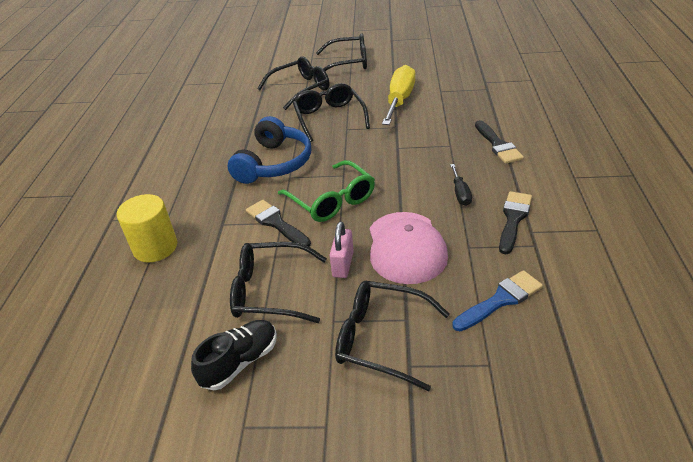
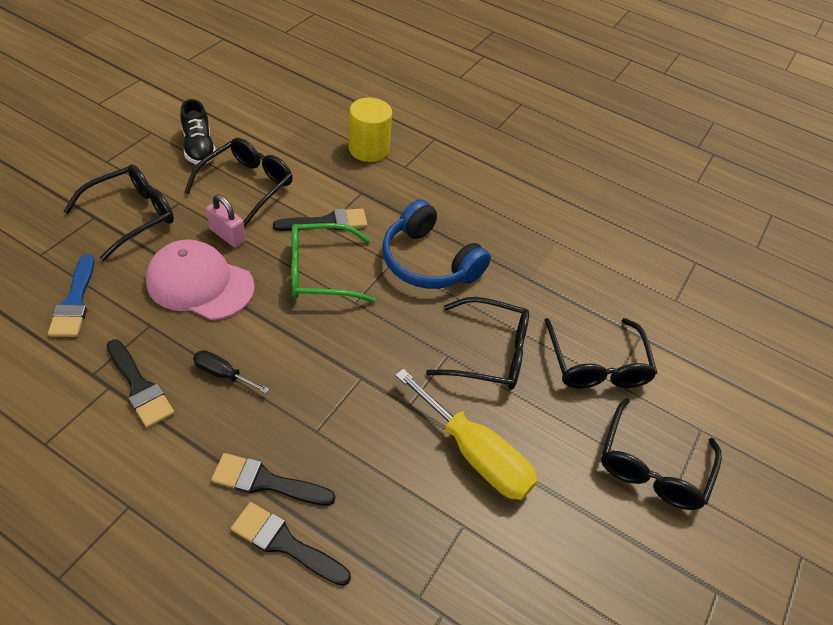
camera: 110 degrees right, 10 degrees up
(516, 126) = (285, 543): none -> black brush

